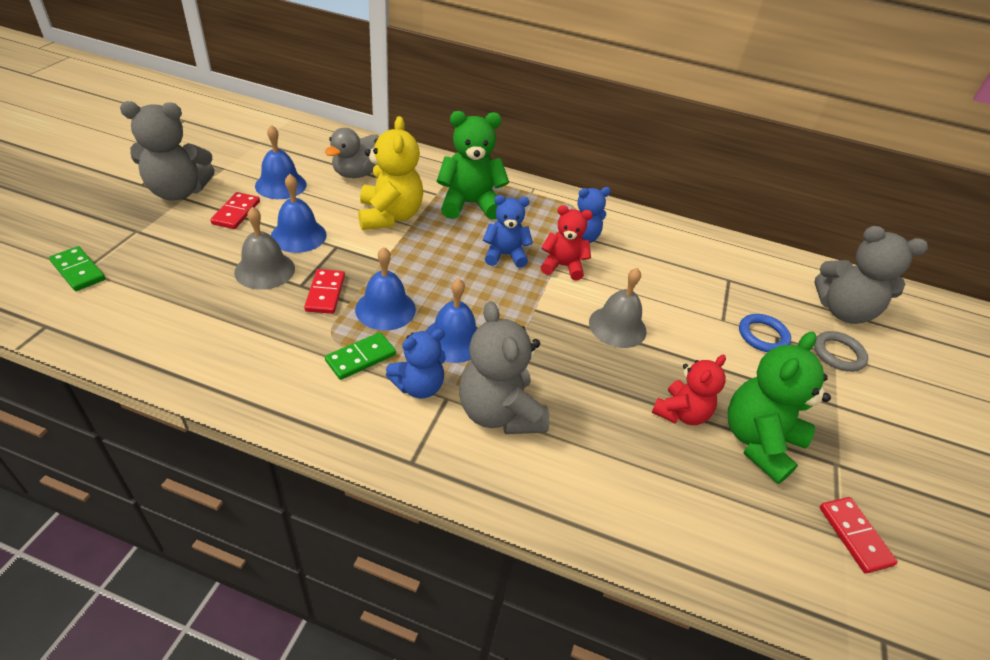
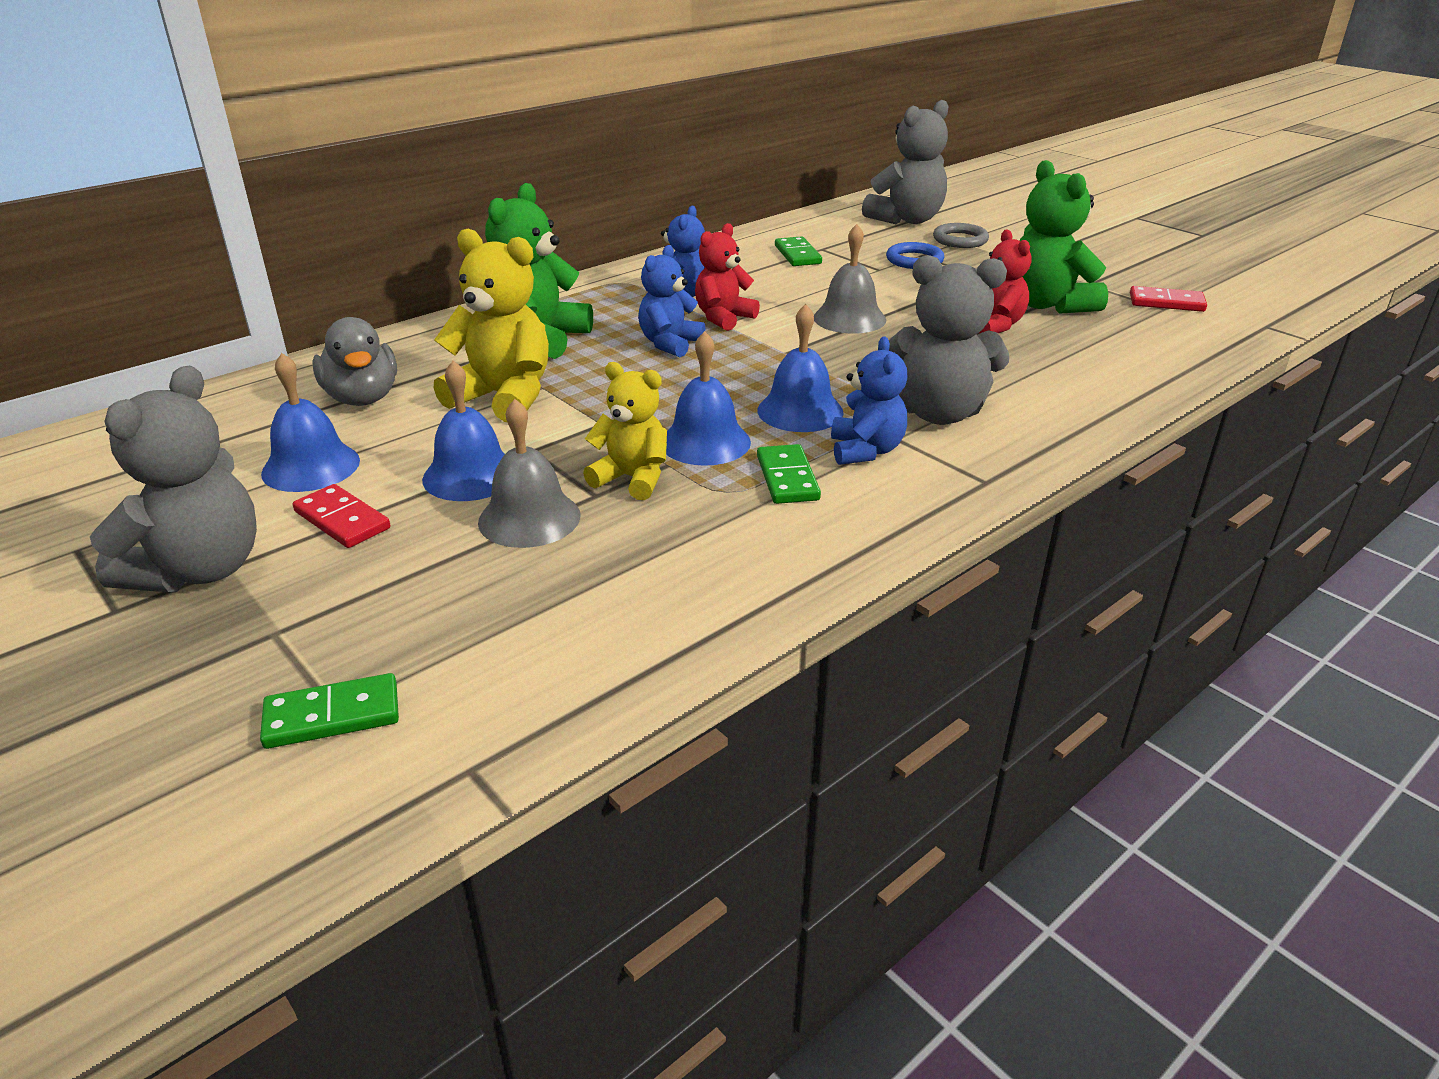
camera: 55 degrees left, 10 degrees down
(325, 293) = (632, 479): red domino -> yellow teddy bear
(703, 271) = (797, 255): none -> green domino

